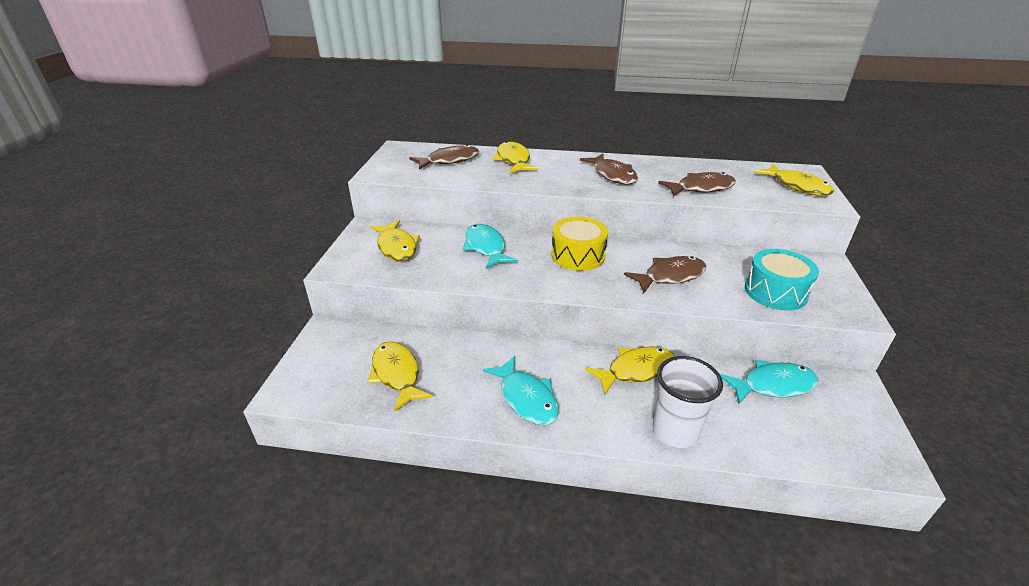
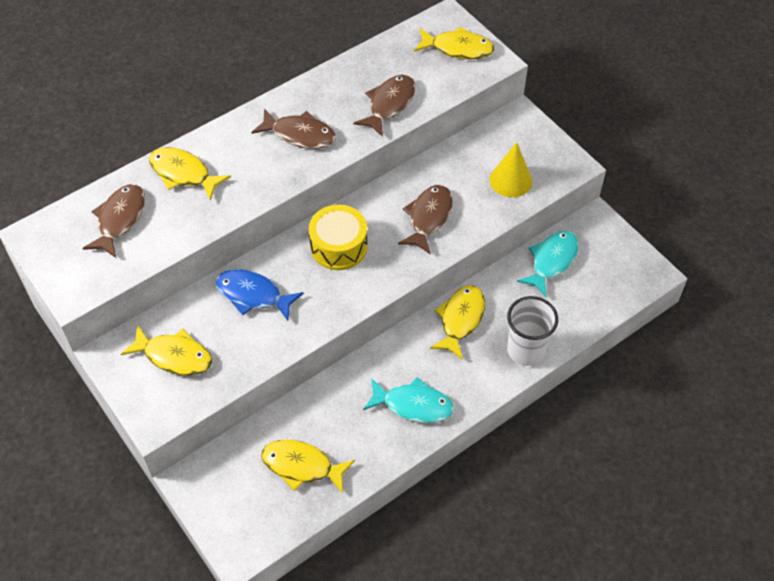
camera: 45 degrees left, 20 degrees up
(486, 247) = (253, 295): turquoise fish -> blue fish
(775, 292) = (510, 180): turquoise drum -> yellow cone

